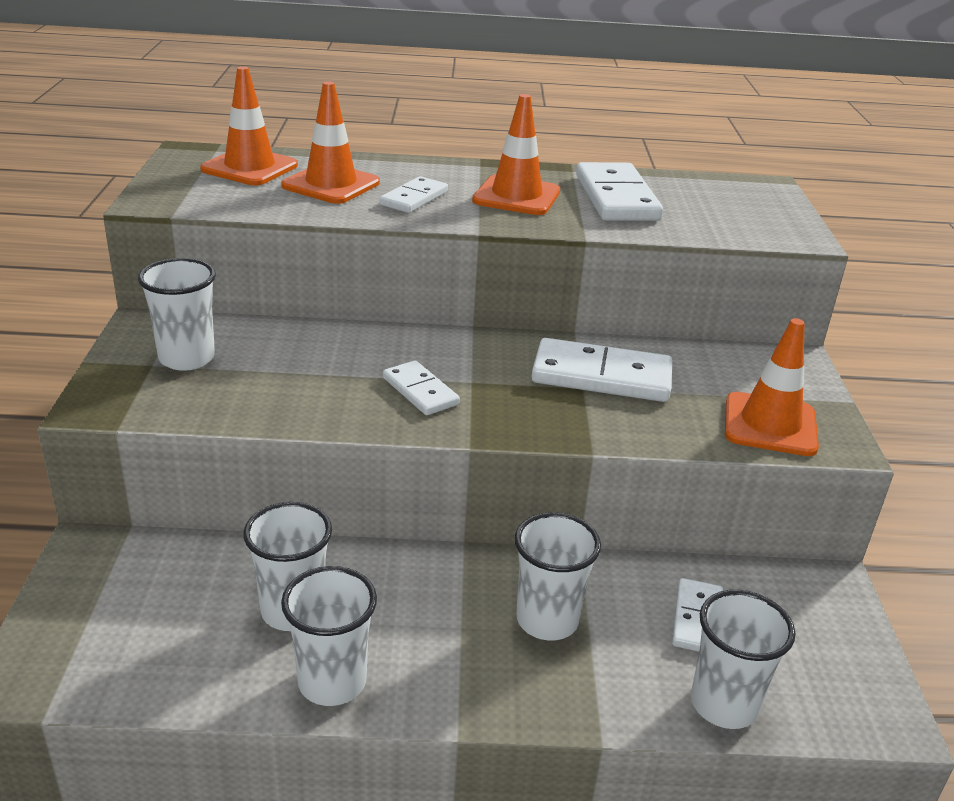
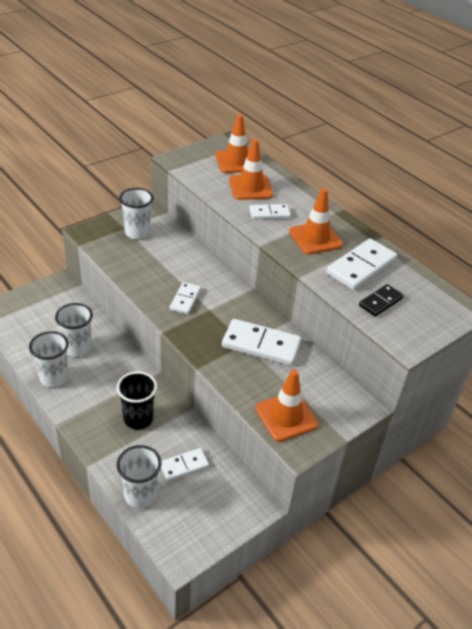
camera: 50 degrees right, 10 degrees up
(547, 620) = (138, 419): white cup -> black cup
(601, 376) = (261, 345): white domino -> white domino turned 45 degrees counterclockwise
(701, 216) = (380, 302): none -> black domino

